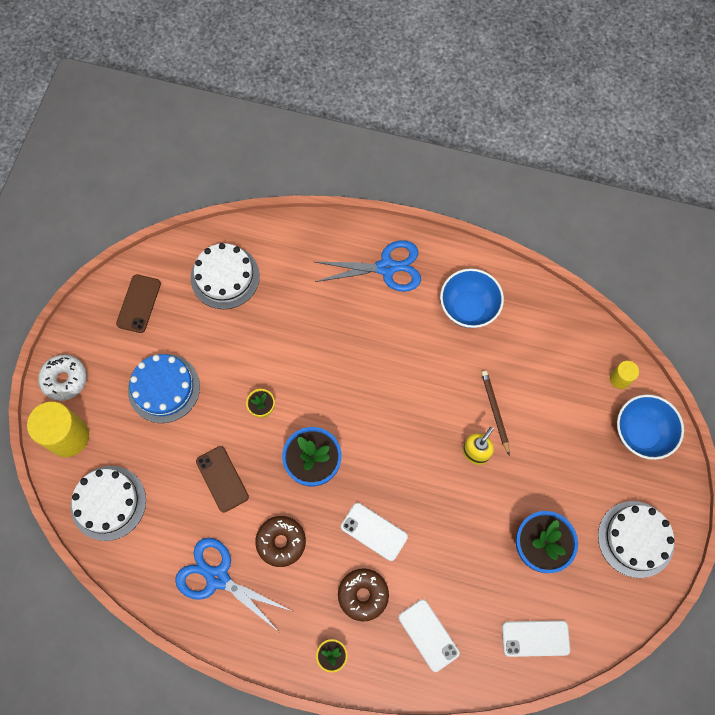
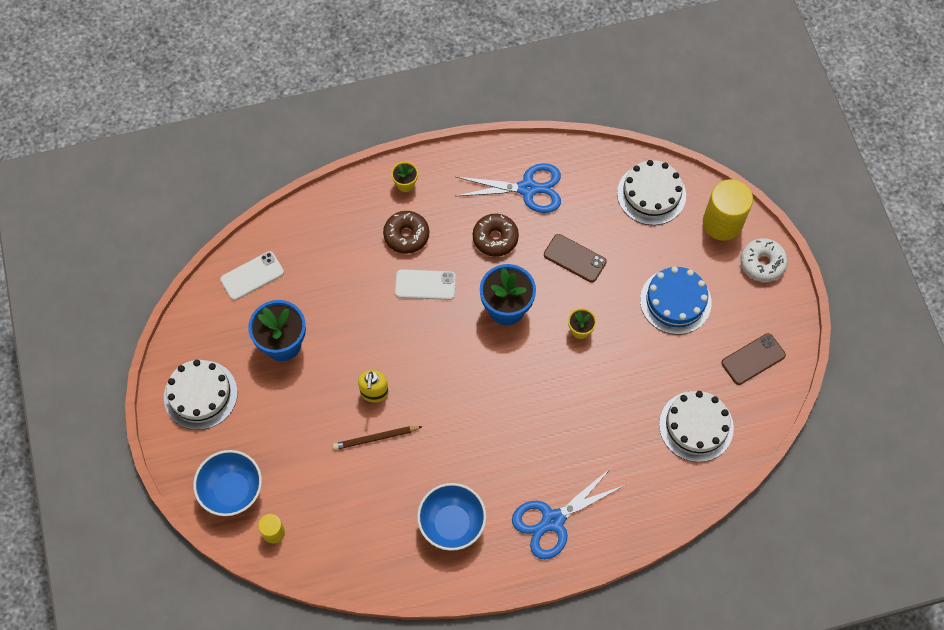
camera: 150 degrees right, 5 degrees down
(139, 303) = (753, 359): brown phone -> brown phone turned 75 degrees clockwise
(428, 635) = (339, 235): white phone -> none
(495, 411) = (376, 438): brown pencil -> brown pencil turned 120 degrees clockwise

